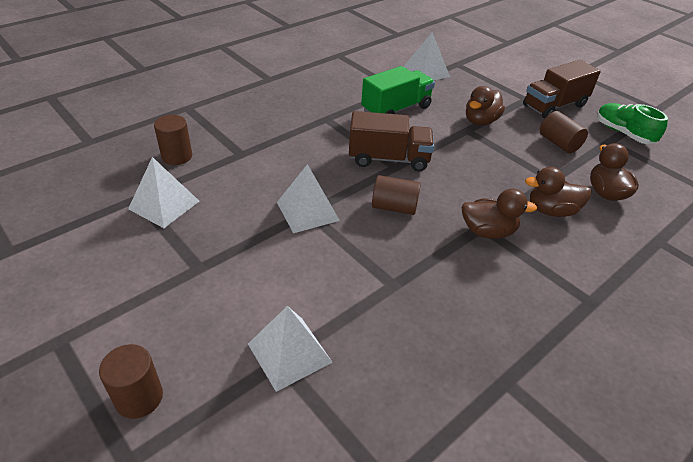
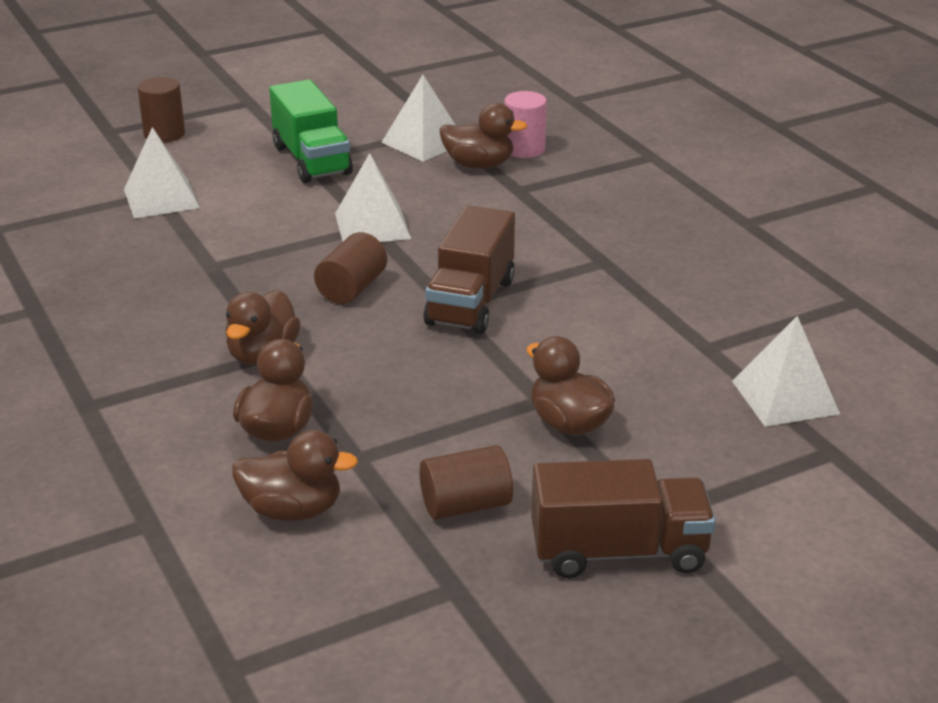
camera: 105 degrees right, 10 degrees down
(177, 156) = (524, 149): brown cylinder -> pink cylinder
(204, 174) = (479, 165): none -> brown duck
(396, 109) = (627, 334): green truck -> green truck (311, 160)
(554, 106) = (618, 551): brown truck -> brown truck turned 105 degrees clockwise
(623, 133) = (480, 625): green shoe -> none

